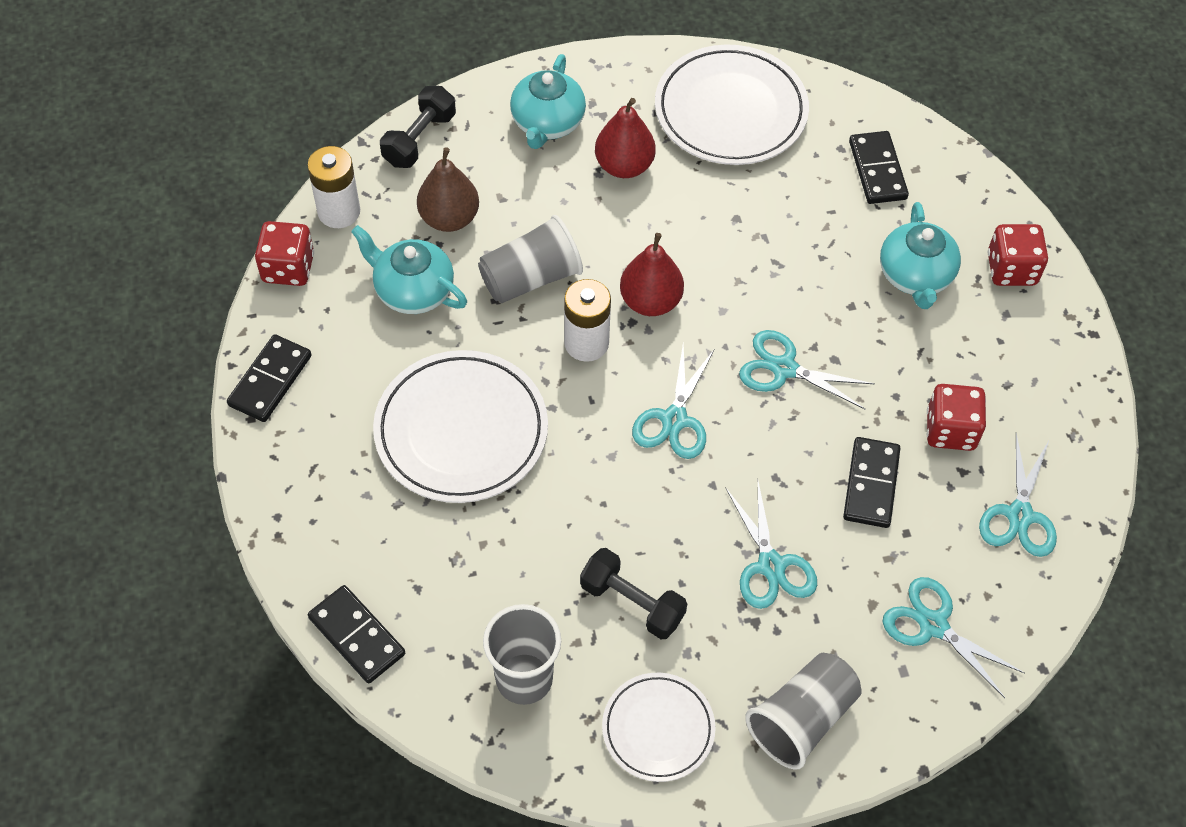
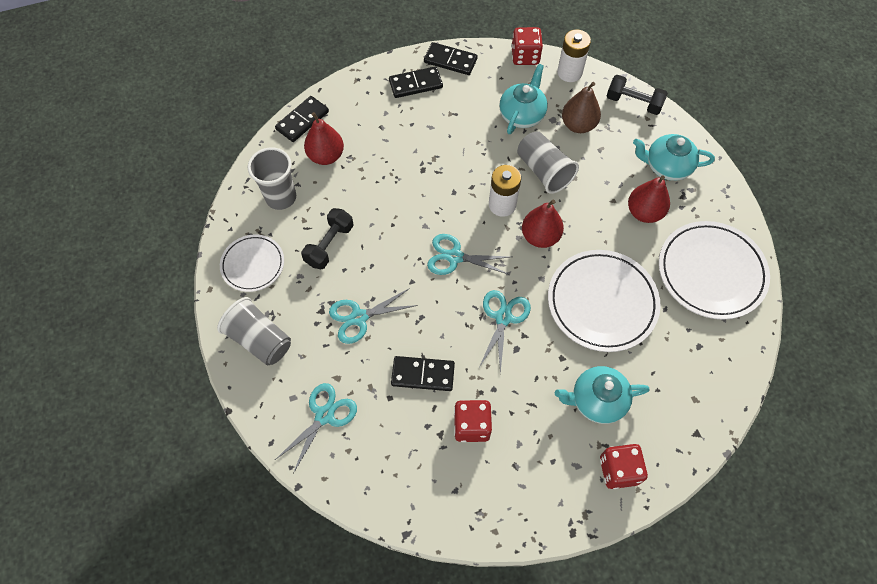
camera: 85 degrees right, 5 degrees up
(445, 599) = (326, 156): none -> red pear
(461, 431) = (431, 150): white plate -> white plate (602, 302)
(877, 170) = (686, 372): black domino -> black domino (415, 84)
(1019, 515) = (410, 473): turquoise scissors -> none

